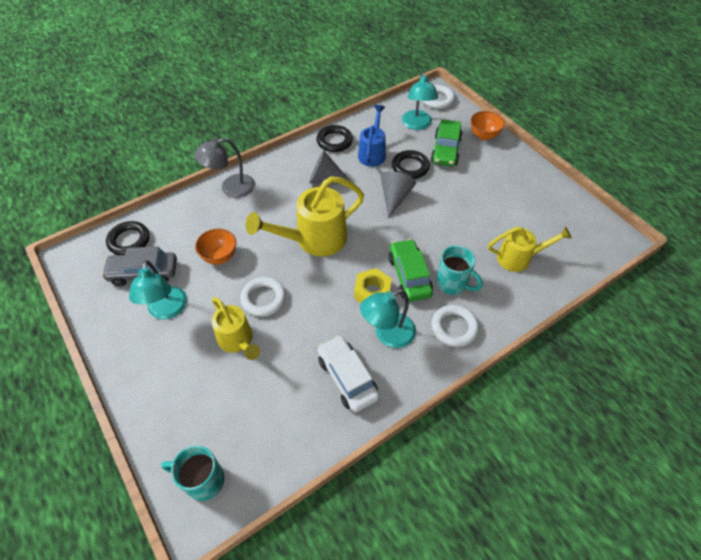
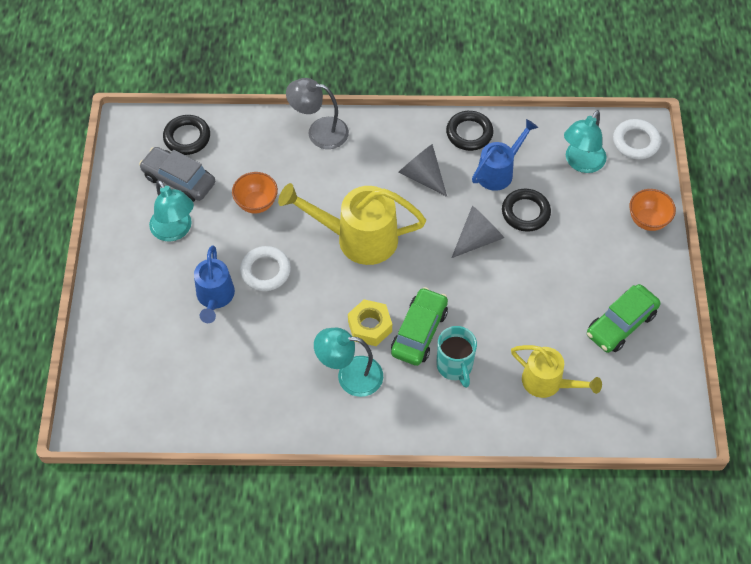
camera: 35 degrees right, 5 degrees up
(167, 310) = (175, 231): turquoise lamp -> turquoise lamp turned 60 degrees counterclockwise
(203, 480) = (109, 398): turquoise mug -> none
(238, 341) = (215, 298): yellow watering can -> blue watering can
(347, 377) = (283, 391): white car -> none
(445, 150) = (584, 214): green car -> green car (621, 324)
(454, 327) = (417, 408): white ring -> none

